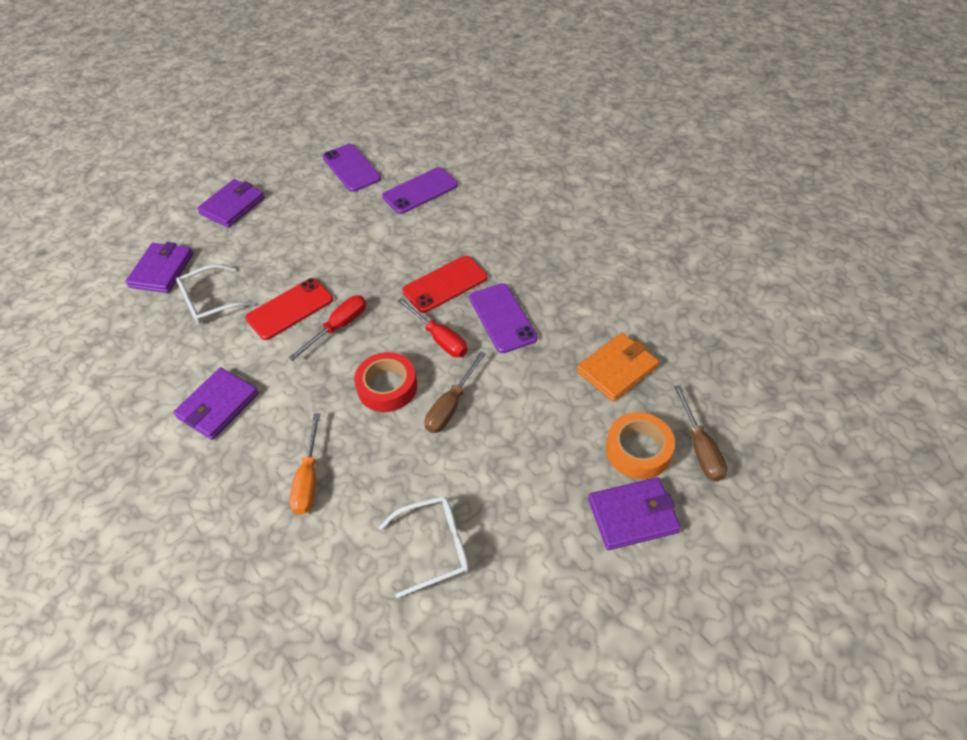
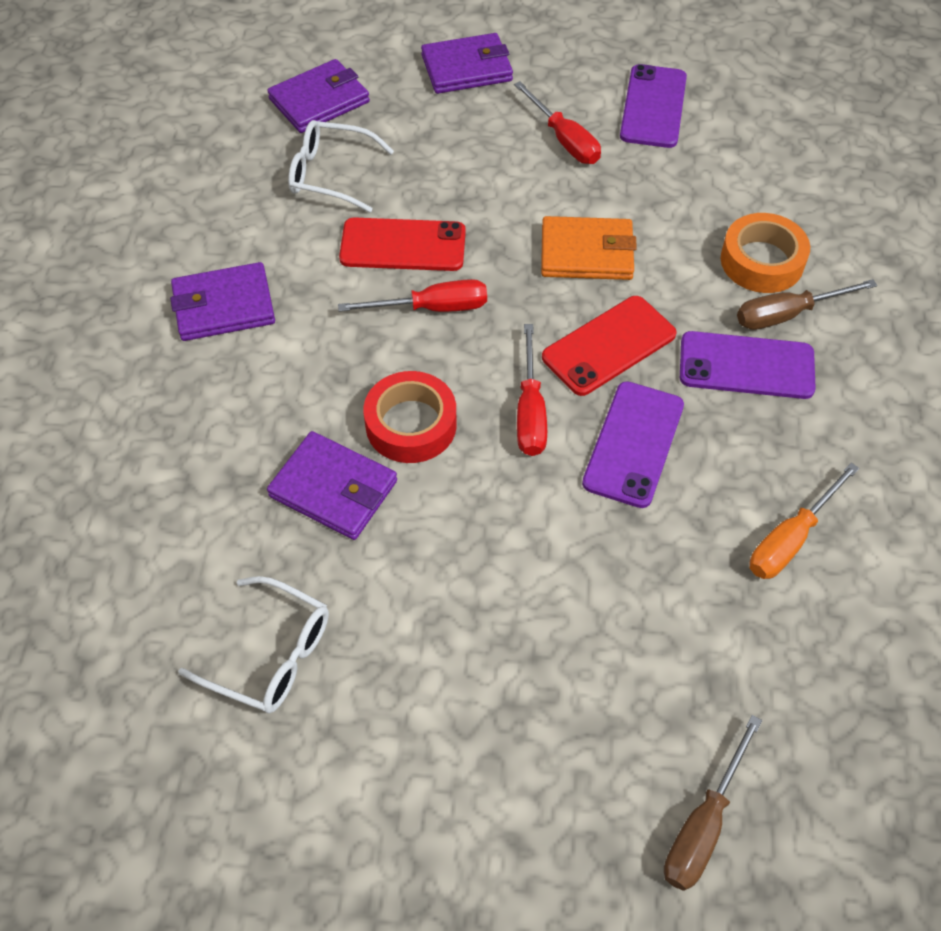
camera: 40 degrees right, 5 degrees up
(308, 479) = (228, 464): orange screwdriver -> orange screwdriver (790, 539)
(322, 208) = (564, 140): none -> red screwdriver
(420, 191) = (708, 196): purple phone -> purple phone (746, 366)
(445, 284) = (609, 346): red phone -> red phone turned 45 degrees counterclockwise
(451, 405) = (457, 506): brown screwdriver -> brown screwdriver (787, 314)
(617, 369) = (708, 630): orange wallet -> orange wallet (586, 253)
(632, 515) = (522, 826): purple wallet -> purple wallet (333, 489)
(638, 450) = (619, 755): orange tape -> orange tape (762, 261)

